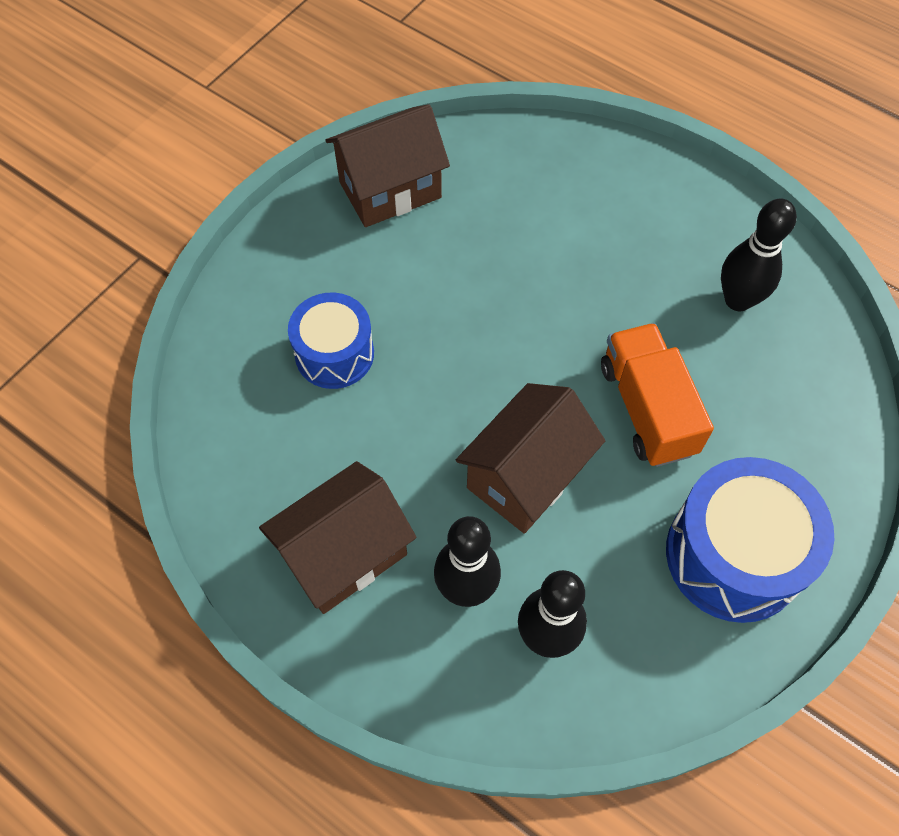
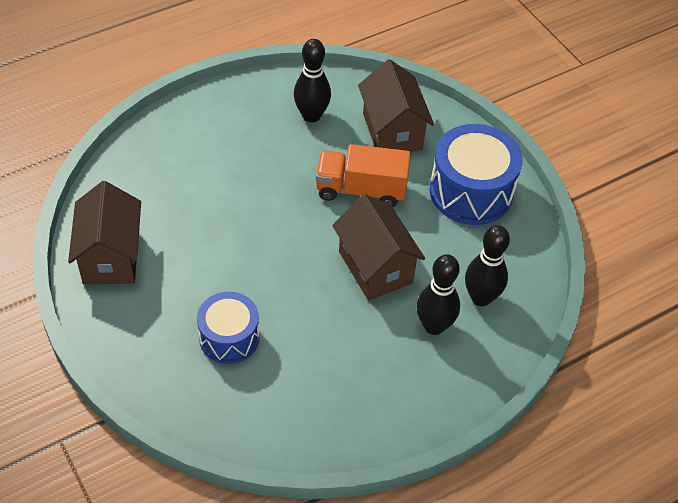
camera: 70 degrees left, 10 degrees down
(344, 554) = (382, 383): brown house -> brown house (392, 131)

